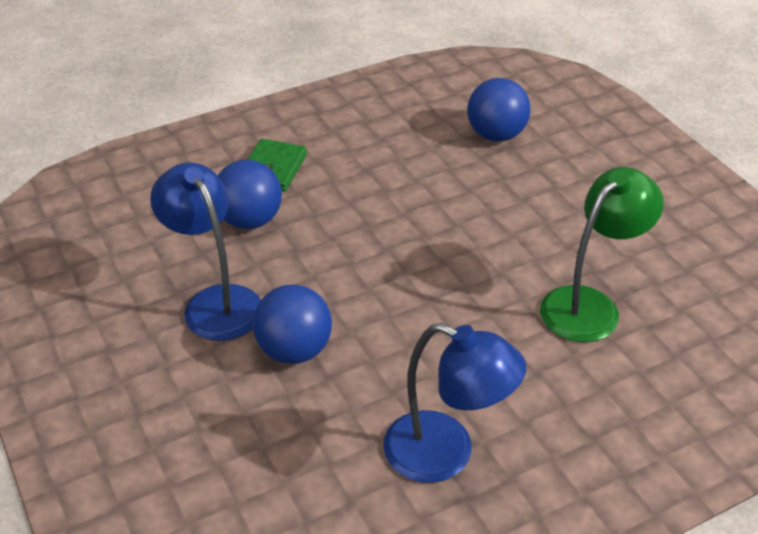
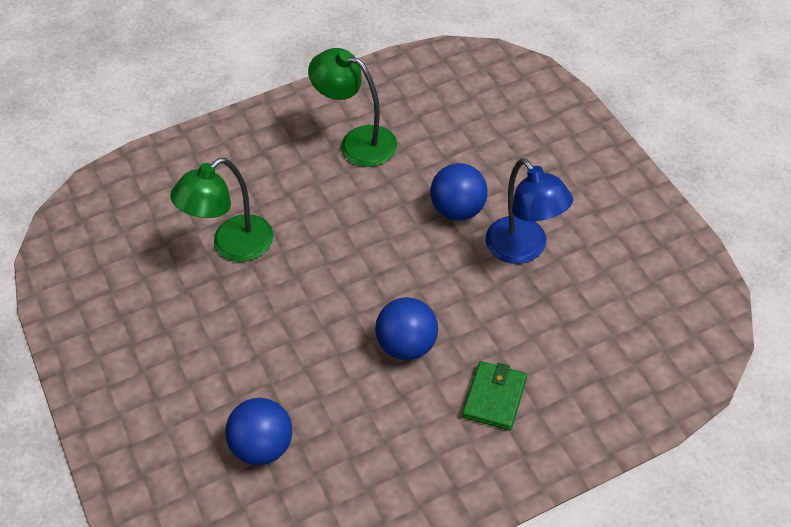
camera: 175 degrees left, 10 degrees up
(250, 220) = (508, 332): blue ball -> blue ball (407, 345)
(446, 454) = (357, 142): blue lamp -> green lamp

